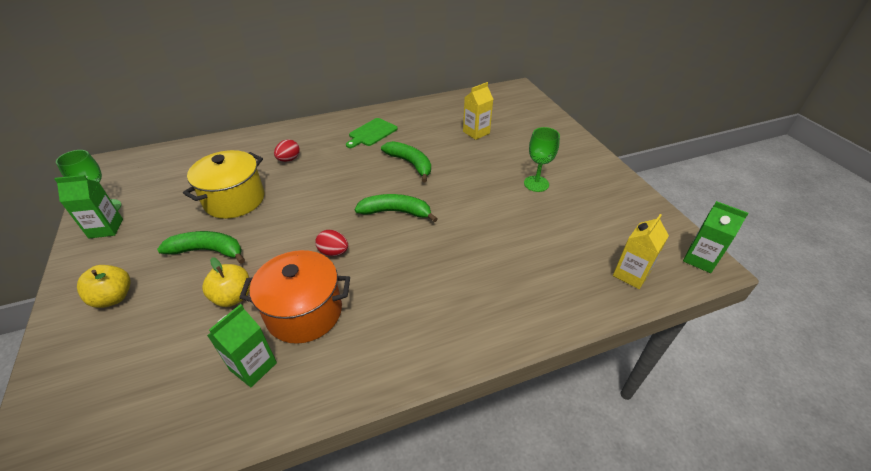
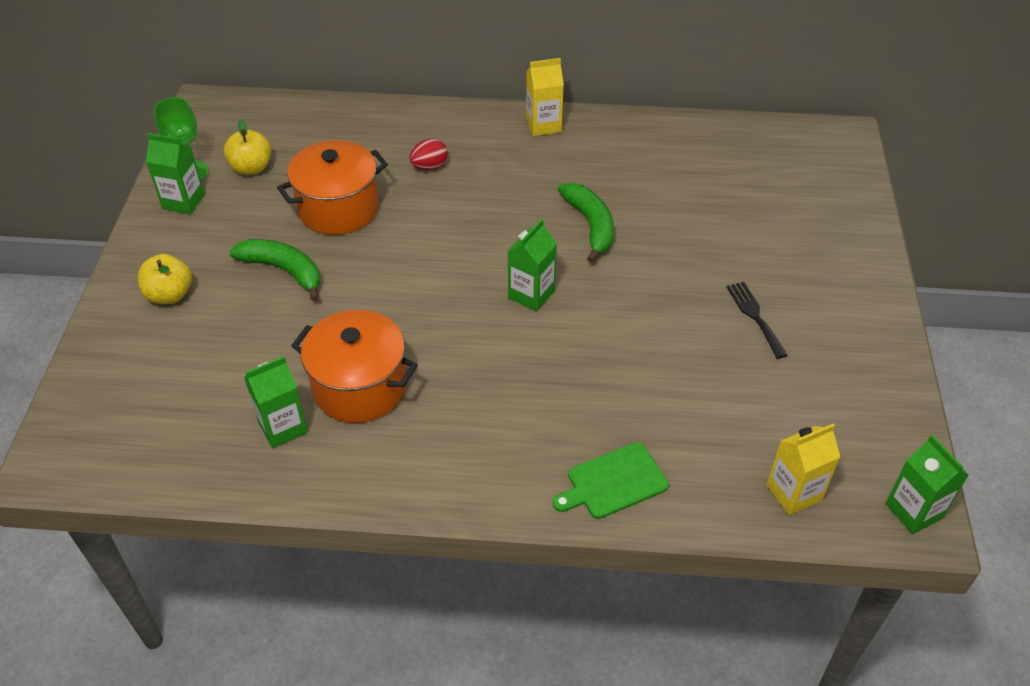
camera: 25 degrees right, 5 degrees up
(233, 297) = (291, 339): yellow apple -> yellow apple (251, 168)
(235, 200) = (338, 208): yellow pot -> orange pot
(333, 252) = (426, 323): red egg -> none
(371, 133) = (562, 155): green cutting board -> green cutting board (613, 482)
(396, 212) = (531, 294): green banana -> green carton
(476, 132) = (720, 201): yellow carton -> yellow carton (543, 125)
(536, 184) = (755, 316): green goblet -> black fork

